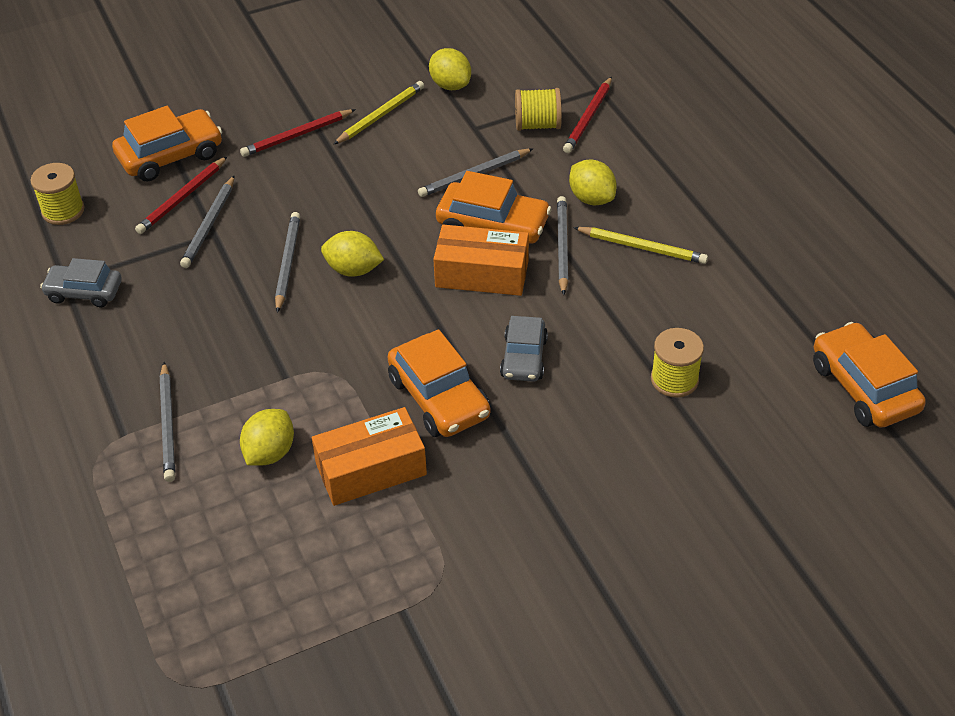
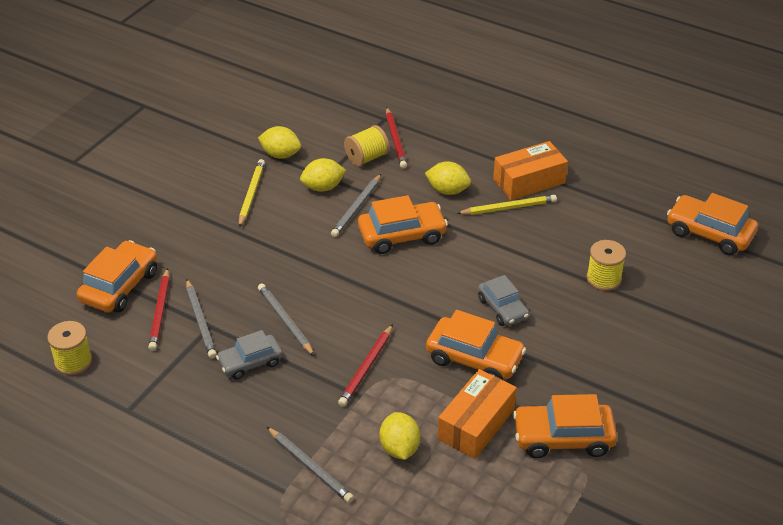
camera: 35 degrees left, 5 degrees down
(84, 292) = (152, 410): grey car -> grey car (250, 362)
(297, 135) = (203, 232): red pencil -> red pencil (366, 367)
(353, 270) = (336, 304): yellow lemon -> yellow lemon (323, 187)
(448, 535) = (563, 438): none -> orange car
(482, 274) = (425, 269): orange box -> orange box (529, 181)
(562, 247) = (459, 229): grey pencil -> none

